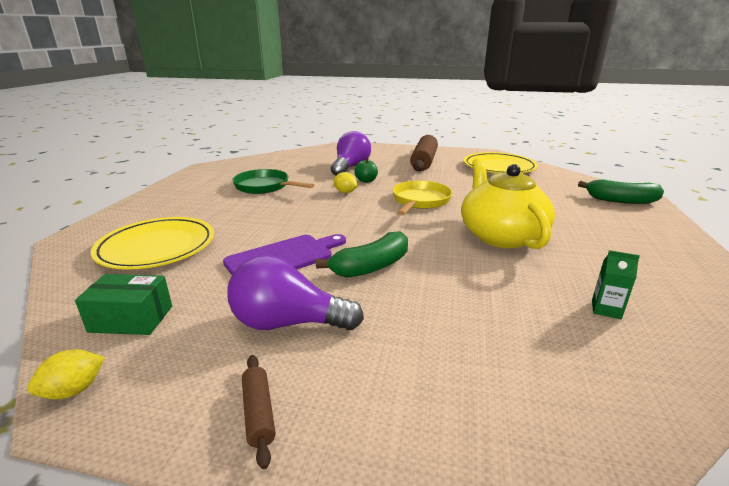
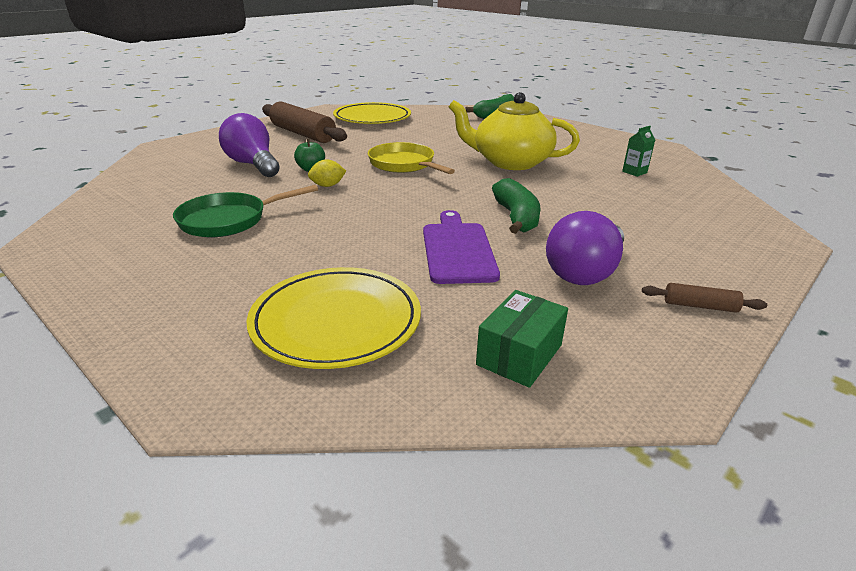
camera: 60 degrees left, 5 degrees up
(74, 390) = (638, 398): yellow lemon -> none

